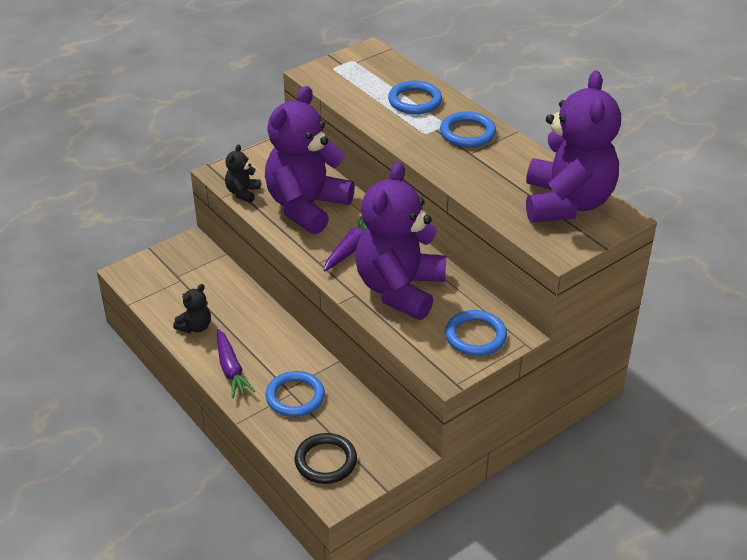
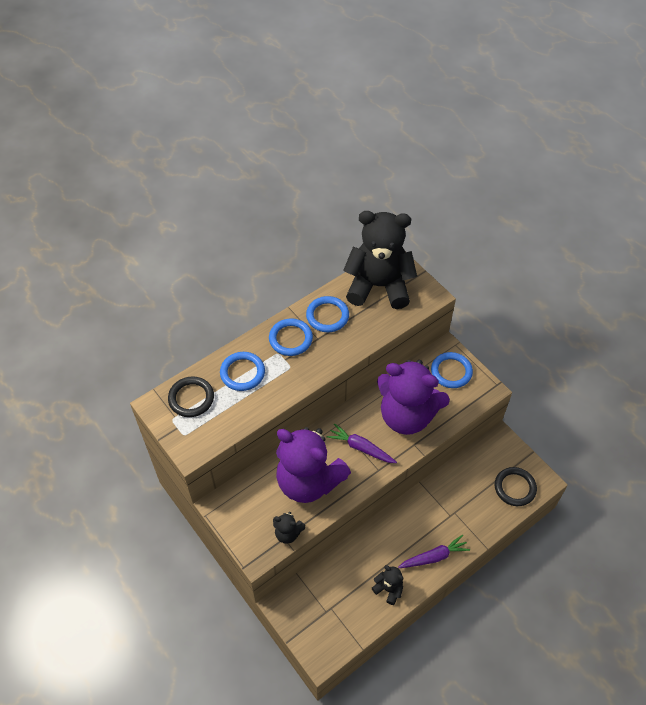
camera: 90 degrees left, 15 degrees up
(295, 397) = (458, 510): blue ring -> blue ring (327, 316)
(379, 70) = (191, 398): none -> black ring
(567, 203) = (378, 286): purple teddy bear -> black teddy bear

